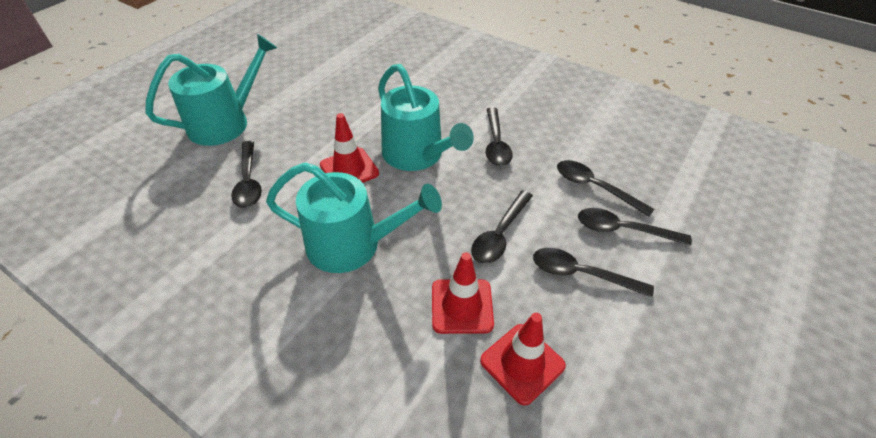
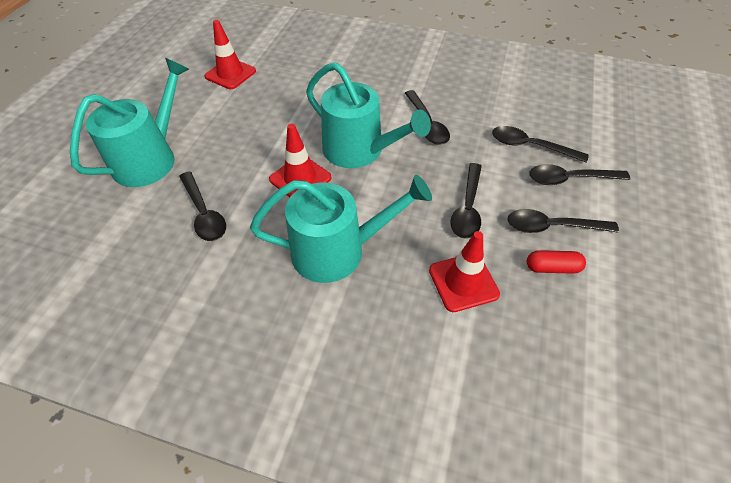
camera: 15 degrees left, 5 degrees up
(522, 363) = (537, 318): red traffic cone -> red traffic cone (230, 74)
(562, 316) = (552, 268): none -> red capsule

